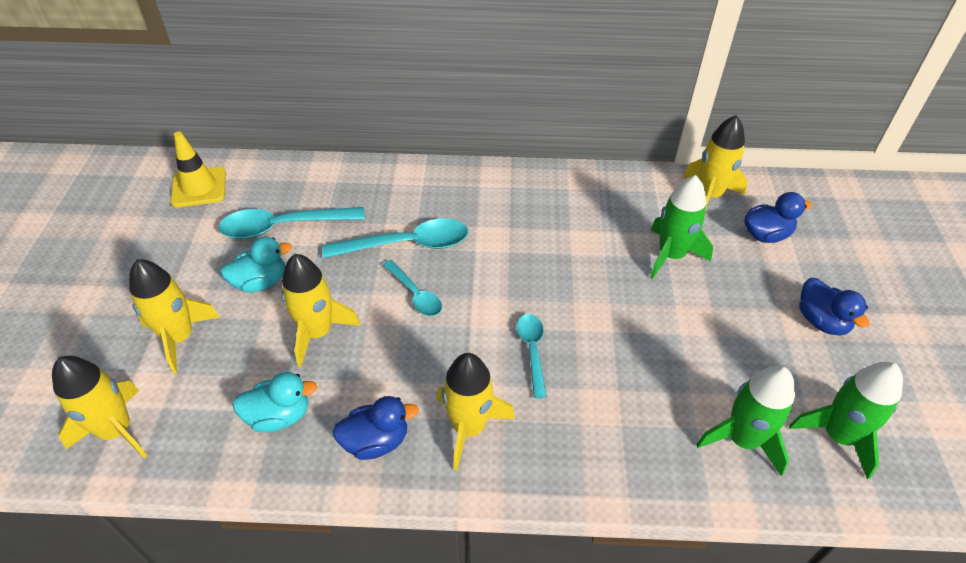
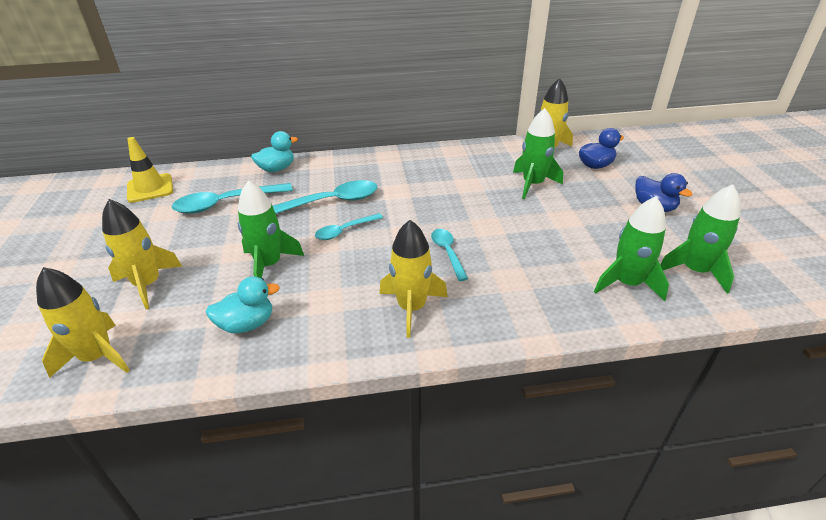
camera: 10 degrees left, 10 degrees down
(261, 282) = (213, 239): turquoise duck -> turquoise duck (277, 169)
(318, 332) = (269, 265): yellow rocket -> green rocket
(376, 441) = (336, 328): blue duck -> none
(415, 294) = (344, 231): turquoise spoon -> turquoise spoon turned 105 degrees clockwise

